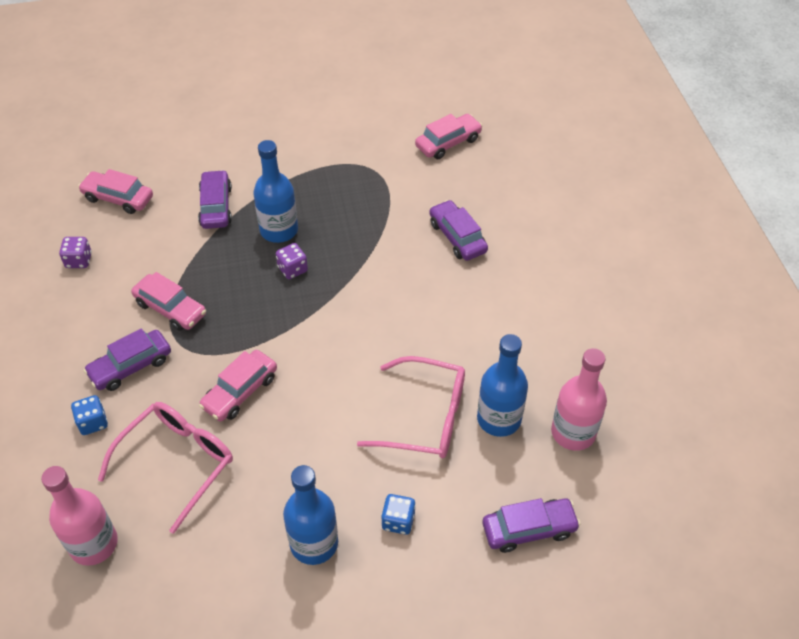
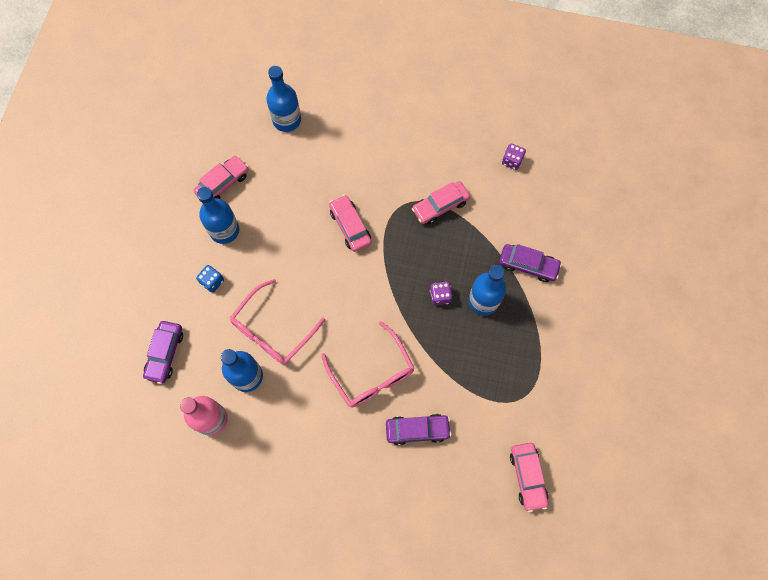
camera: 115 degrees right, 20 degrees up
(93, 422) = (369, 138): blue dice -> none
(93, 544) = (287, 120): pink bottle -> blue bottle
(118, 198) = (566, 201): pink car -> pink car (223, 183)
(130, 366) = (402, 169): purple car -> none
(177, 463) = (316, 175): pink glasses -> pink glasses (372, 373)

